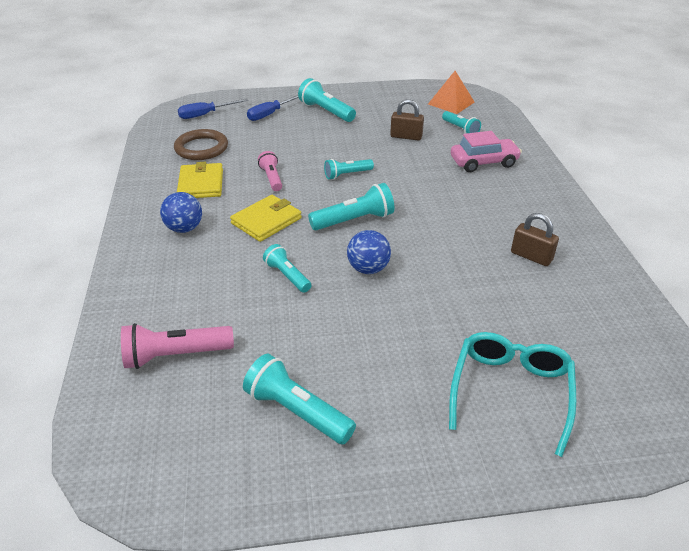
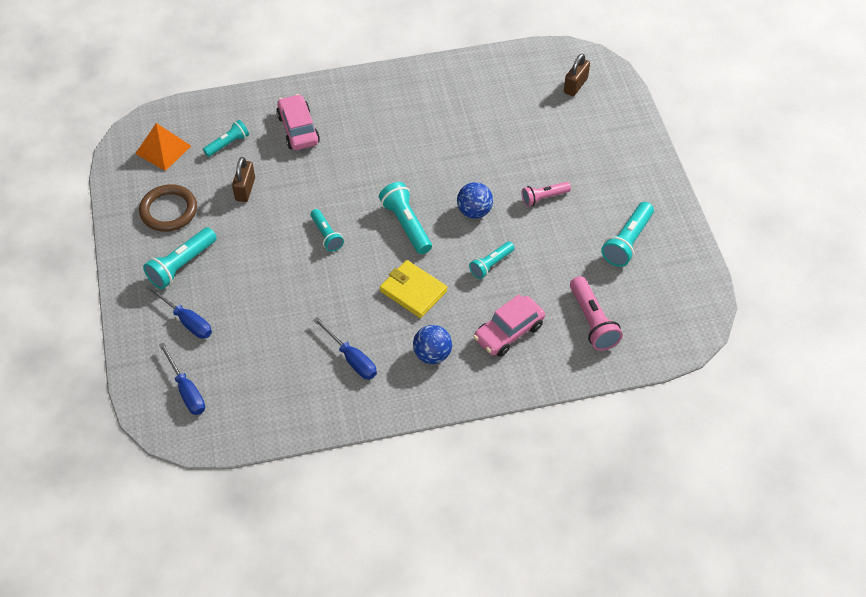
camera: 95 degrees left, 15 degrees up
(189, 282) = (508, 332): none -> pink car
(201, 148) = (274, 375): brown ring -> brown ring (169, 210)
(201, 184) = (351, 358): yellow wallet -> blue screwdriver
(272, 178) = (337, 298): pink flashlight -> pink flashlight (544, 198)
(510, 392) = (588, 134): turquoise glasses -> none
(531, 256) = (445, 110): brown padlock -> brown padlock (575, 85)

